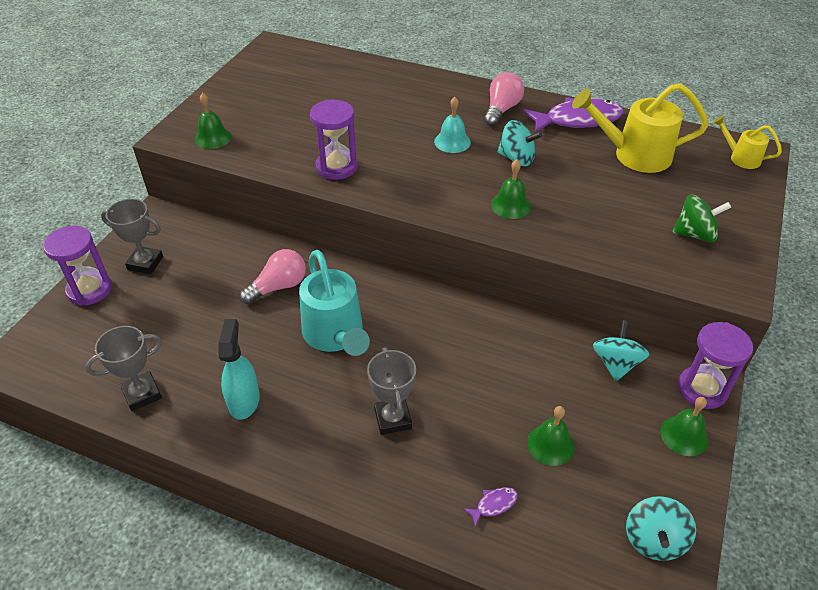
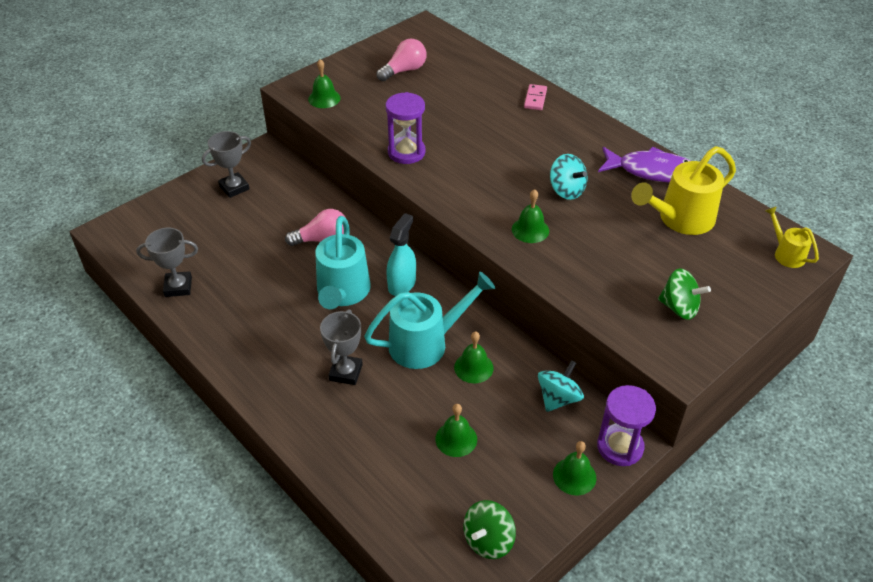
camera: 25 degrees right, 0 degrees up
(89, 290) = (184, 196): purple hourglass -> none
(145, 263) = (234, 187): grey trophy -> grey trophy turned 75 degrees counterclockwise
(244, 400) = (245, 318): turquoise spray bottle -> turquoise spray bottle (402, 284)
(427, 84) = (535, 99): none -> pink domino
(452, 142) = (520, 158): turquoise bell -> none
(455, 356) = (426, 343): none -> turquoise watering can
(493, 505) = (380, 464): purple fish -> none
(501, 110) = (586, 141): pink light bulb -> pink light bulb (404, 70)
(517, 363) = (473, 367): none -> green bell
(633, 155) = (680, 219): yellow watering can -> yellow watering can turned 60 degrees counterclockwise
(654, 539) = (488, 540): turquoise spinning top -> green spinning top

